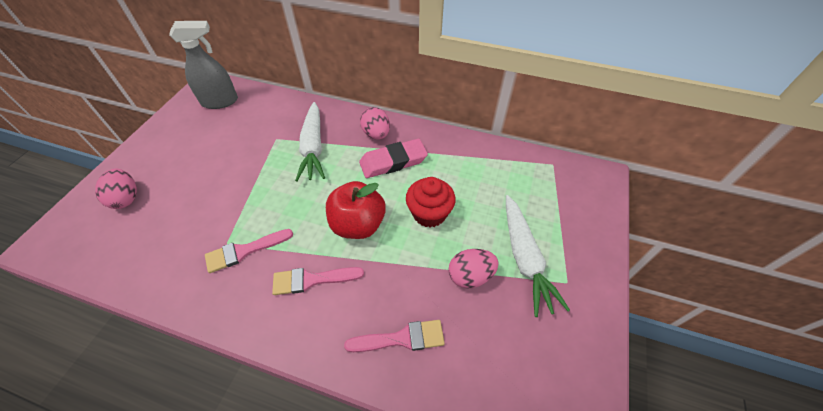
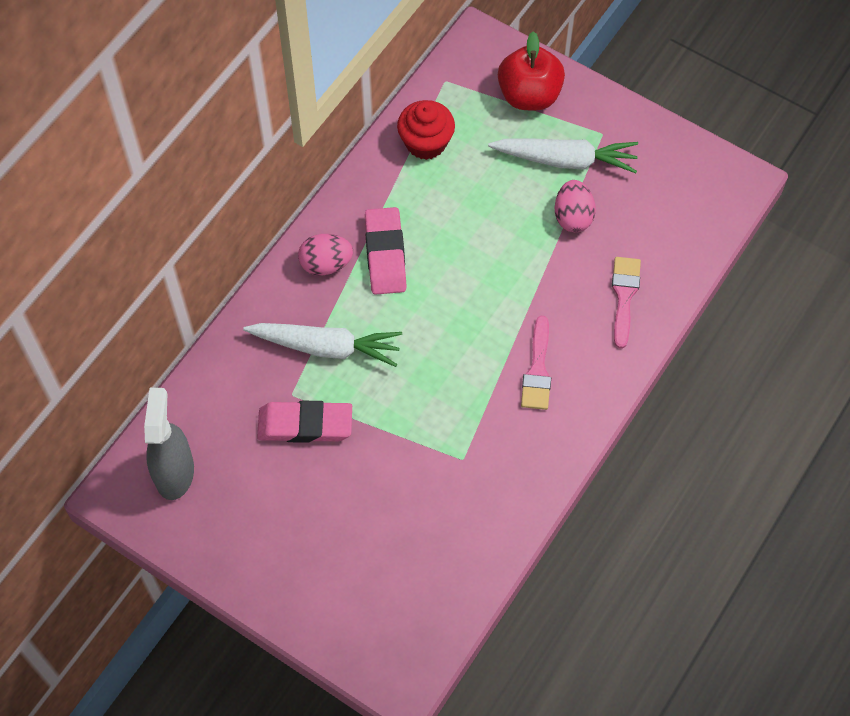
camera: 75 degrees left, 10 degrees up
(126, 198) = (351, 587): pink egg -> none
(244, 251) = (479, 438): pink brush -> none
(253, 149) = (305, 425): none -> pink eraser
(358, 225) = (476, 312): red apple -> red apple (529, 95)
(429, 213) = (481, 234): red cupcake -> red cupcake (426, 143)

